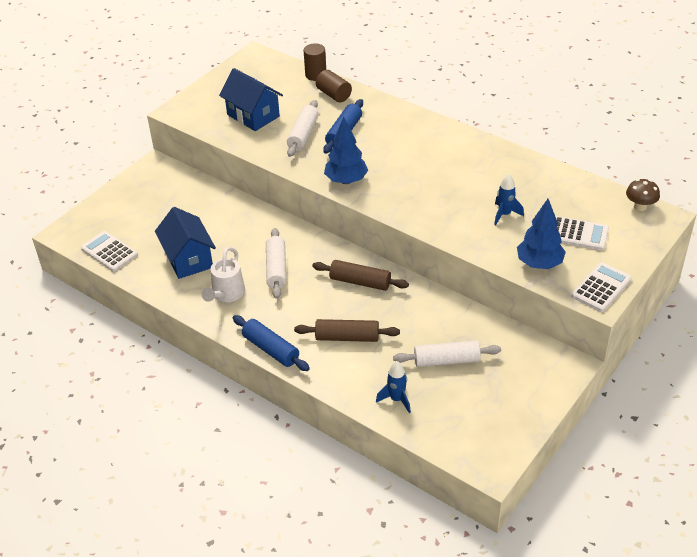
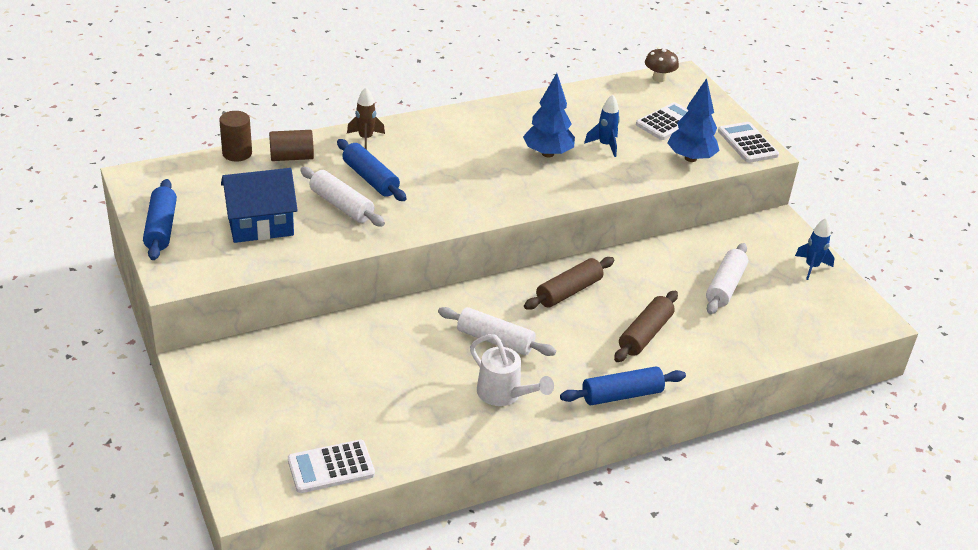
camera: 65 degrees left, 5 degrees down
(188, 259) = (413, 402): blue house -> none
(217, 85) = (161, 228): none -> blue rolling pin
(346, 181) = (456, 210): blue tree -> blue tree (548, 153)
(386, 112) = (365, 139): none -> brown rocket
(396, 399) = (755, 339): blue rocket -> blue rocket (811, 267)

